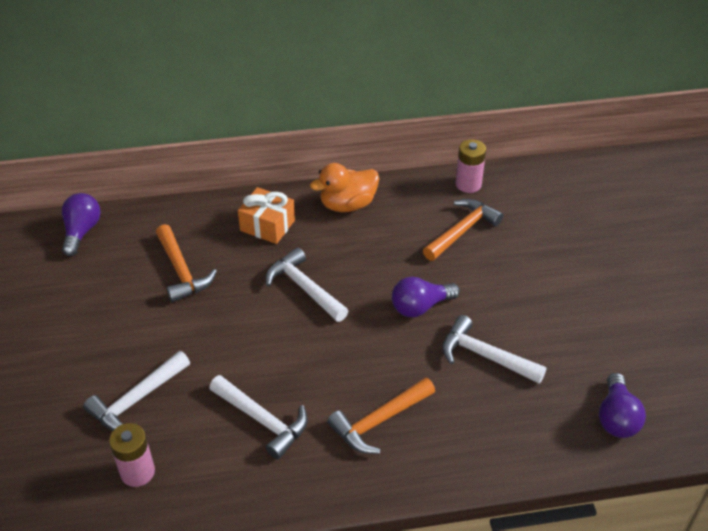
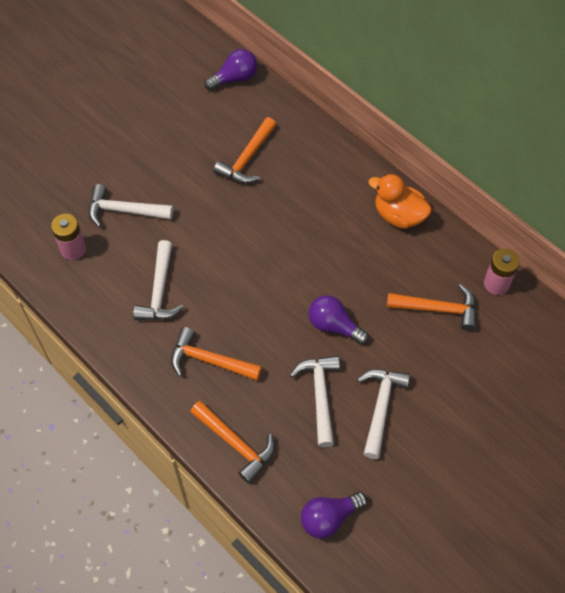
camera: 55 degrees right, 15 degrees up
(267, 225) = (332, 179): orange gift -> none
(304, 288) = (292, 241): white hammer -> white hammer (380, 407)
(488, 449) = (236, 444): none -> orange hammer

